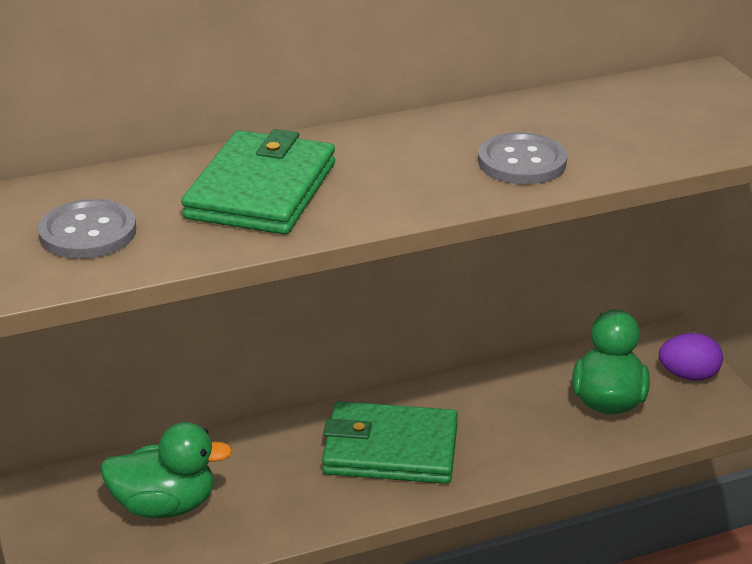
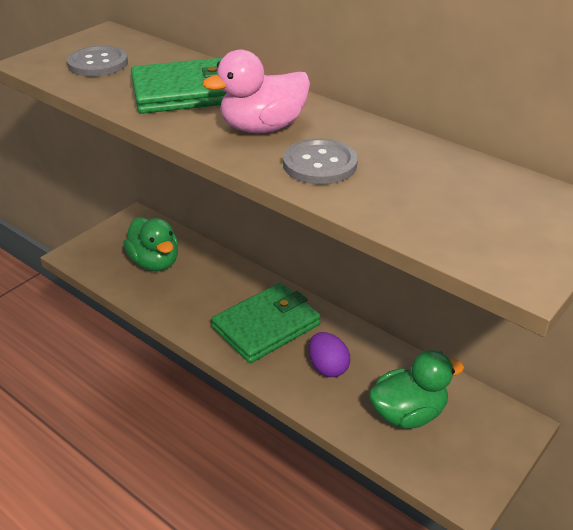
camera: 60 degrees right, 5 degrees up
(391, 449) = (266, 326): green wallet -> green wallet turned 75 degrees clockwise
(409, 169) = (262, 128): none -> pink duck
(688, 375) = (484, 452): purple egg -> purple egg (328, 367)

